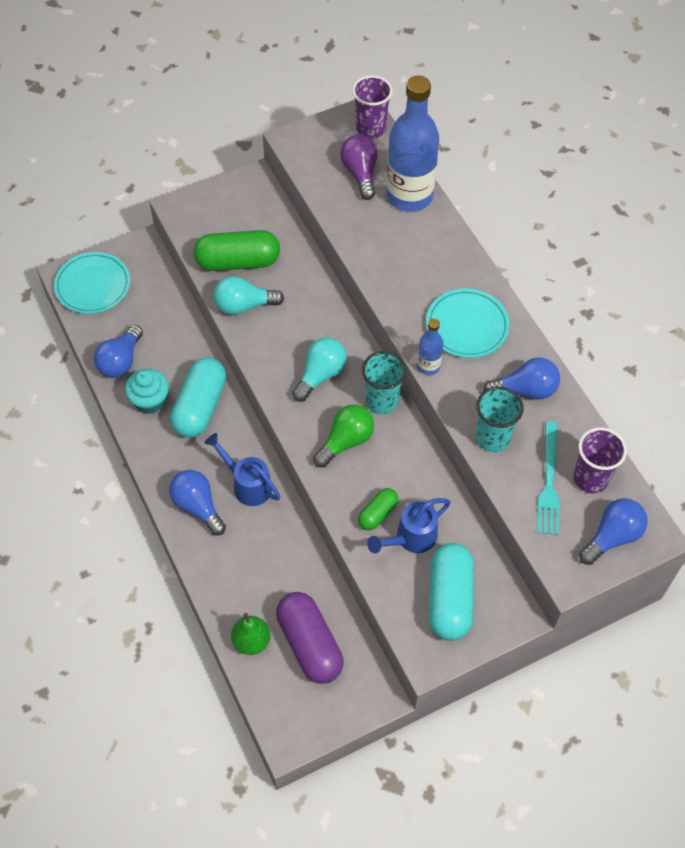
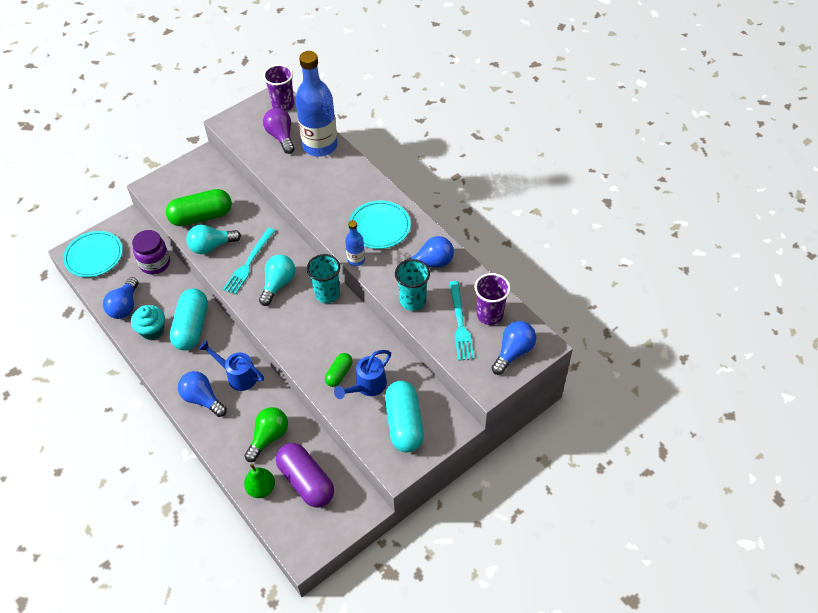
camera: 10 degrees left, 5 degrees down
(168, 310) = (155, 263): none -> purple jar
(288, 338) = (249, 263): none -> turquoise fork
(346, 441) = (306, 327): green light bulb -> green light bulb (268, 437)

